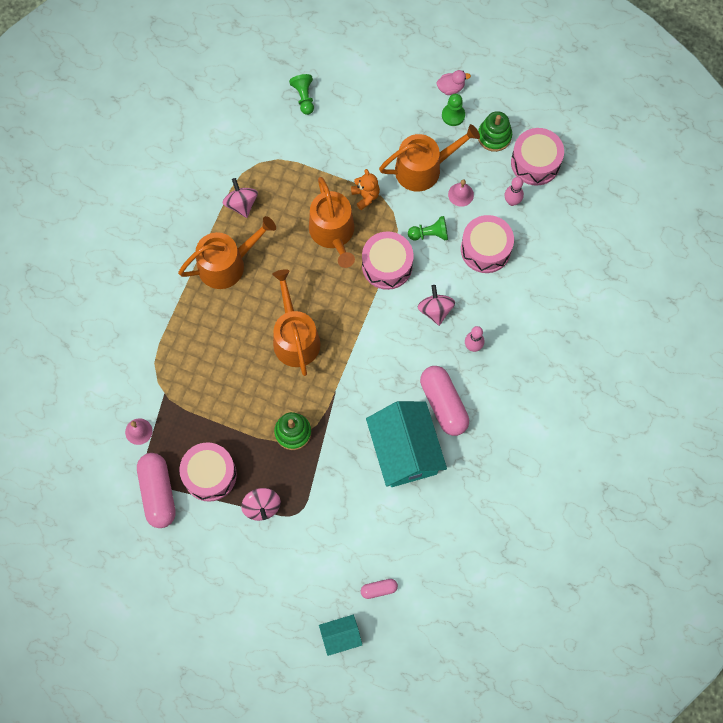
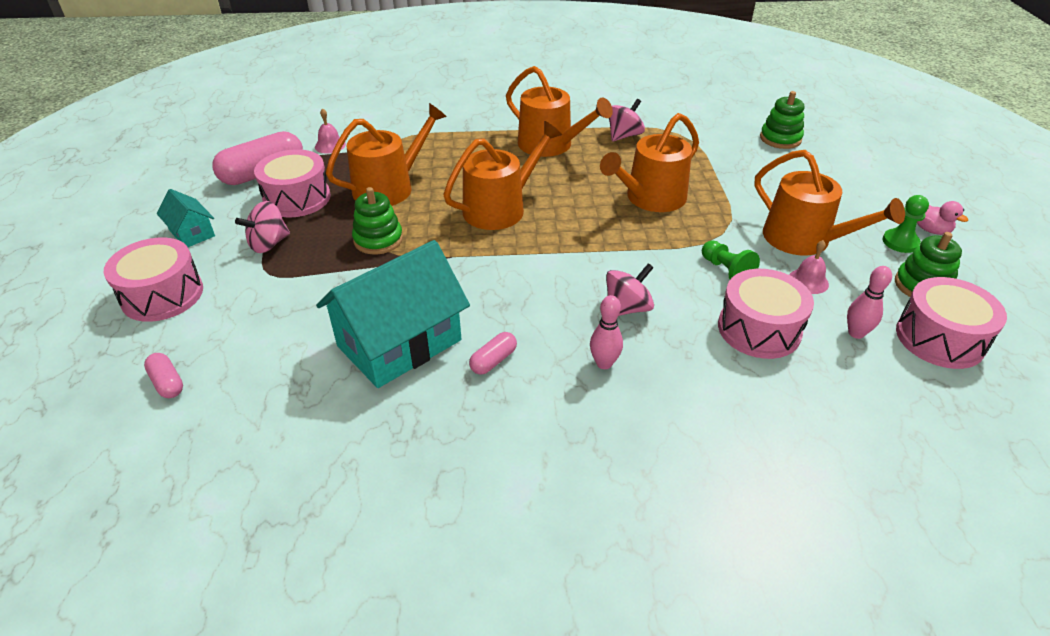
camera: 65 degrees right, 30 degrees down
(228, 404) = (389, 187): none -> orange watering can
(304, 97) = (780, 139): green pawn -> green stacking toy
(340, 636) = (86, 365): turquoise house -> turquoise house (192, 233)
(365, 196) = (719, 207): orange teddy bear -> none
(387, 265) = (649, 248): pink drum -> pink drum (162, 295)
(443, 404) = (493, 361): pink capsule -> pink capsule, size x0.48

